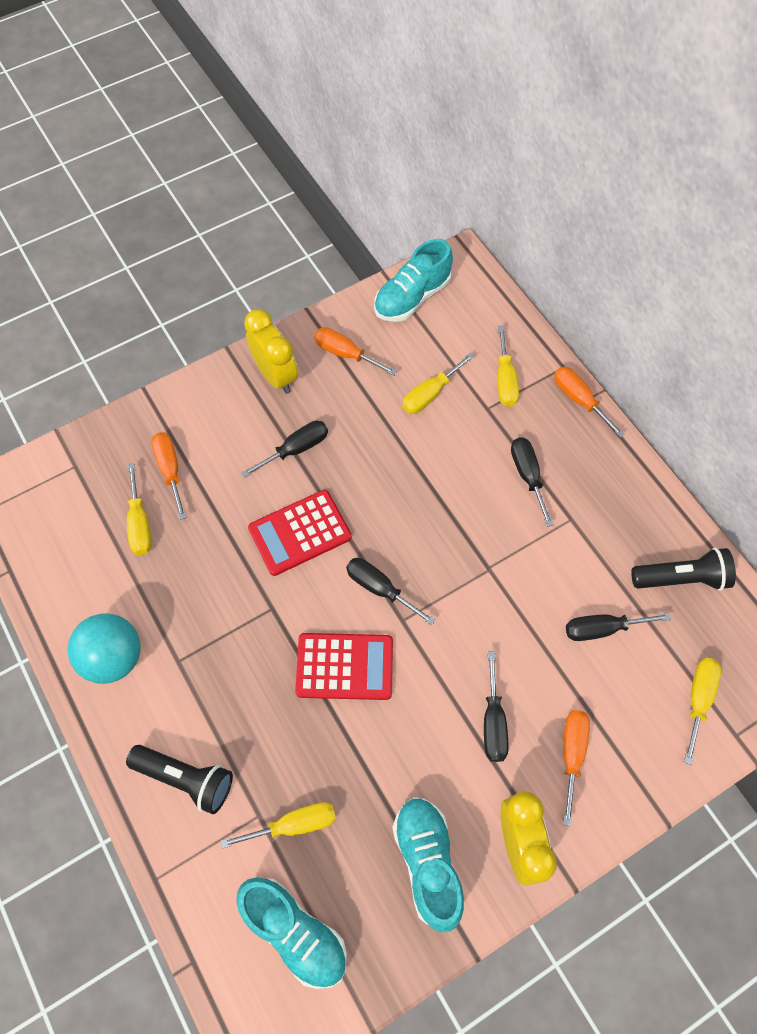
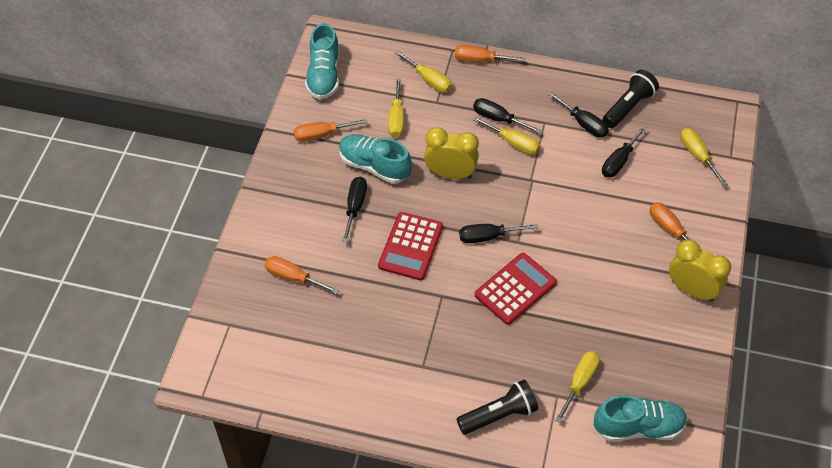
camera: 45 degrees left, 10 degrees down
(113, 657) = (384, 397): turquoise ball -> none
(140, 524) = (311, 319): yellow screwdriver -> yellow screwdriver (513, 143)
(276, 375) = (294, 178): yellow clock -> yellow clock (450, 174)
(427, 862) = (662, 338): turquoise shoe -> turquoise shoe (374, 166)
(493, 722) = (618, 248): black screwdriver -> black screwdriver (584, 124)

